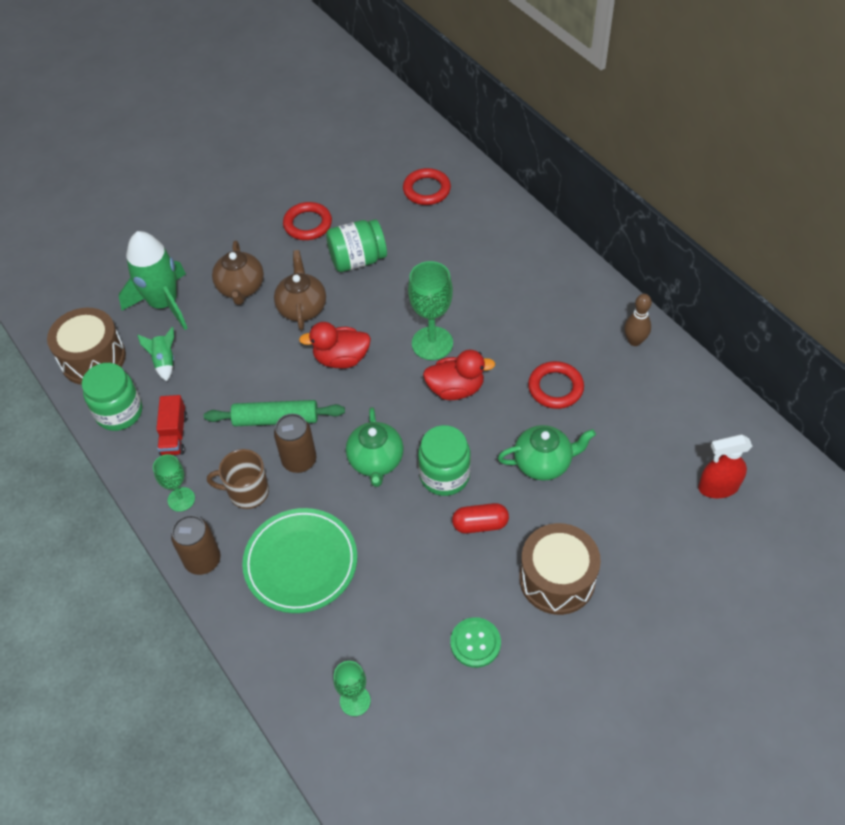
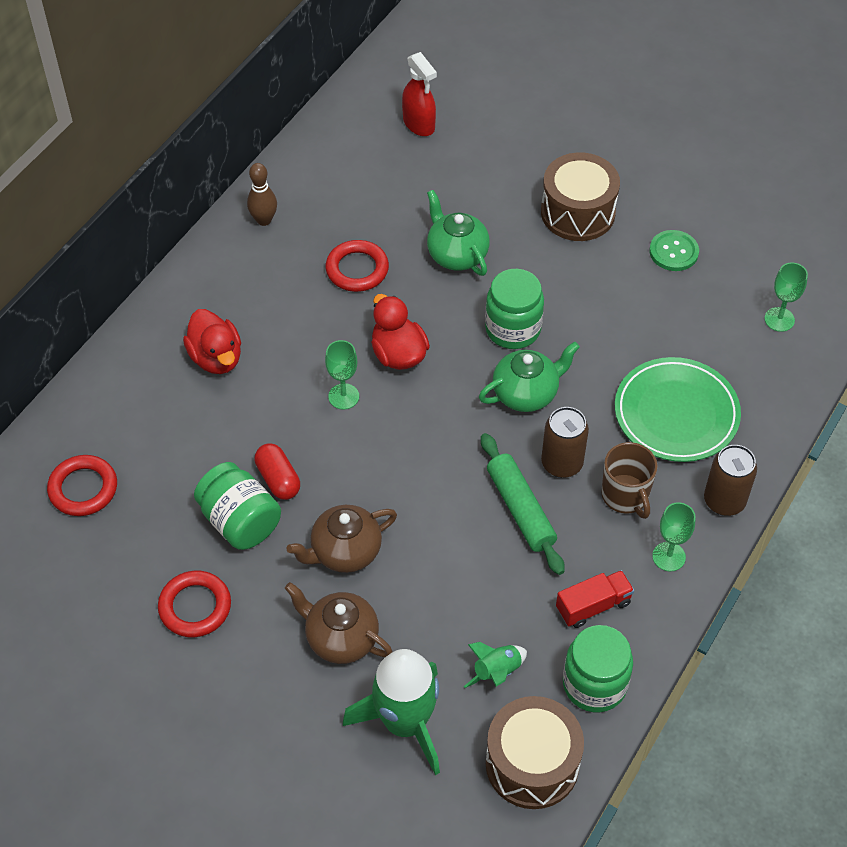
camera: 115 degrees left, 0 degrees up
(241, 288) = (340, 638): brown teapot -> brown teapot turned 120 degrees counterclockwise
(341, 359) = (405, 478): red duck -> red duck (216, 358)
(432, 343) = (343, 396): green goblet -> green goblet, size x0.60
(480, 524) = (553, 284): red capsule -> red capsule (278, 479)

